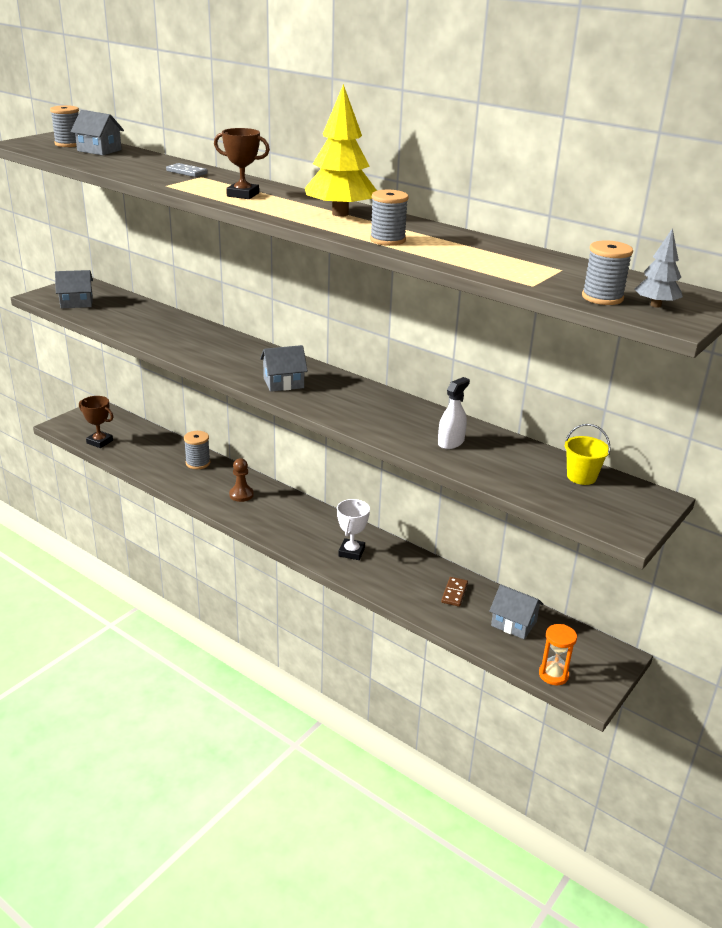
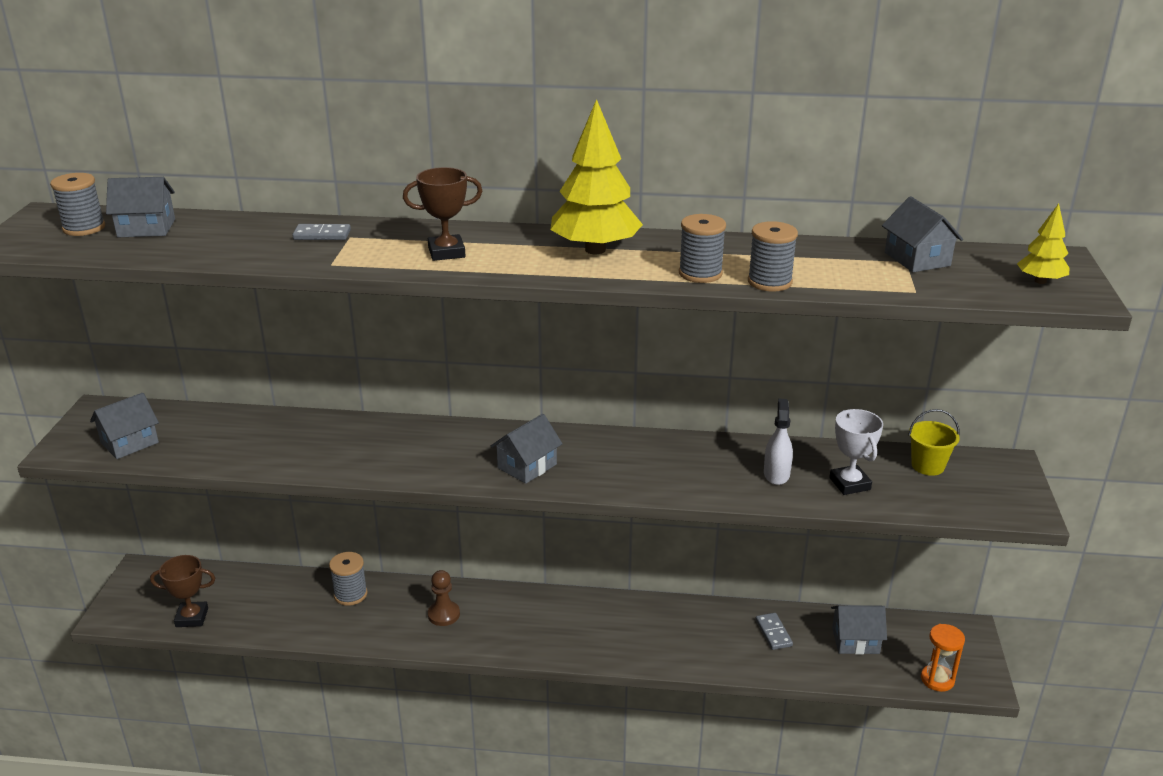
camera: 30 degrees left, 0 degrees up
(351, 552) = (631, 632): white trophy -> white trophy (849, 484)
(454, 593) = (773, 633): brown domino -> grey domino
(574, 270) = (917, 259): none -> grey house
(602, 297) = (990, 287): grey spool -> grey spool (769, 282)
(655, 305) = (1040, 281): grey tree -> yellow tree

